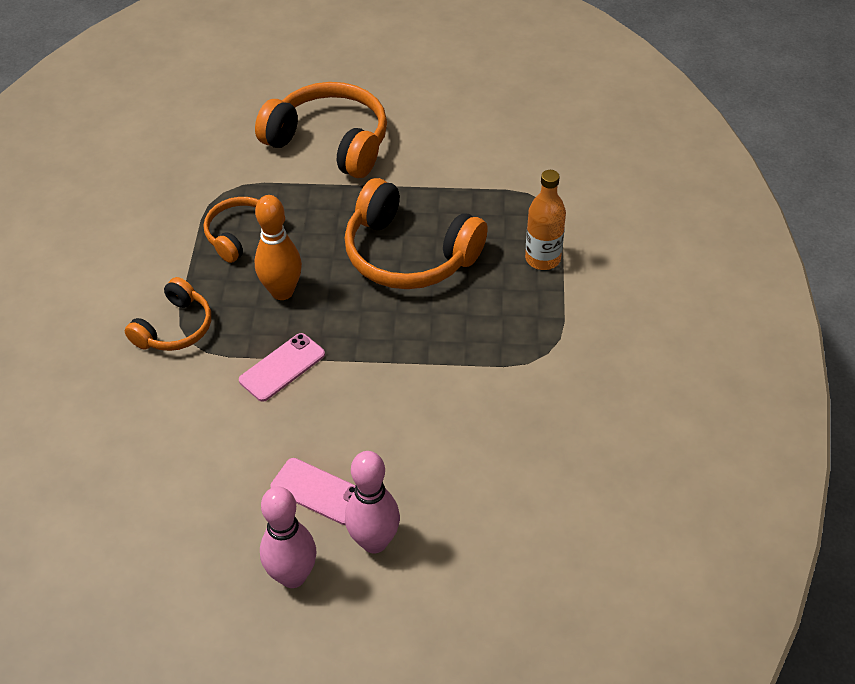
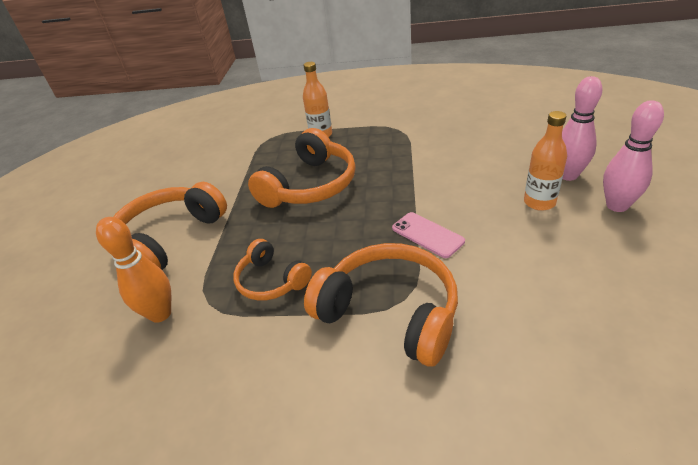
camera: 85 degrees left, 10 degrees down
(175, 328) = (390, 311): orange headphones -> orange headphones, size x1.72
(282, 292) = (344, 245): orange bowling pin -> orange bowling pin (160, 314)
(319, 491) = (539, 202): pink phone -> orange bottle

